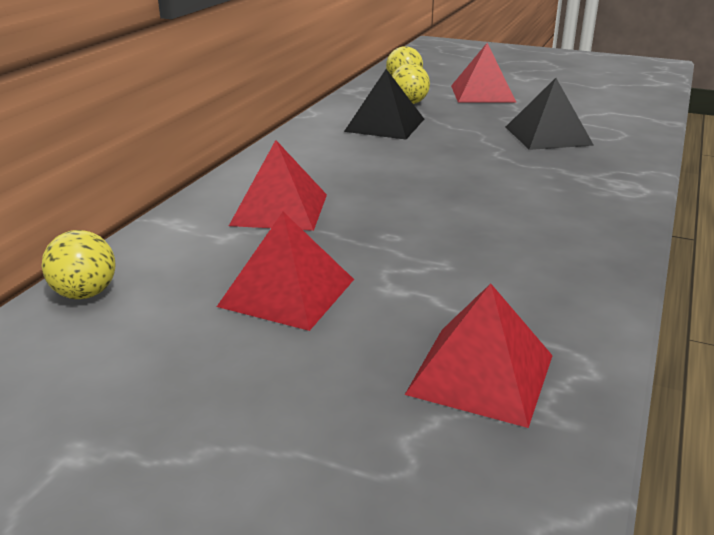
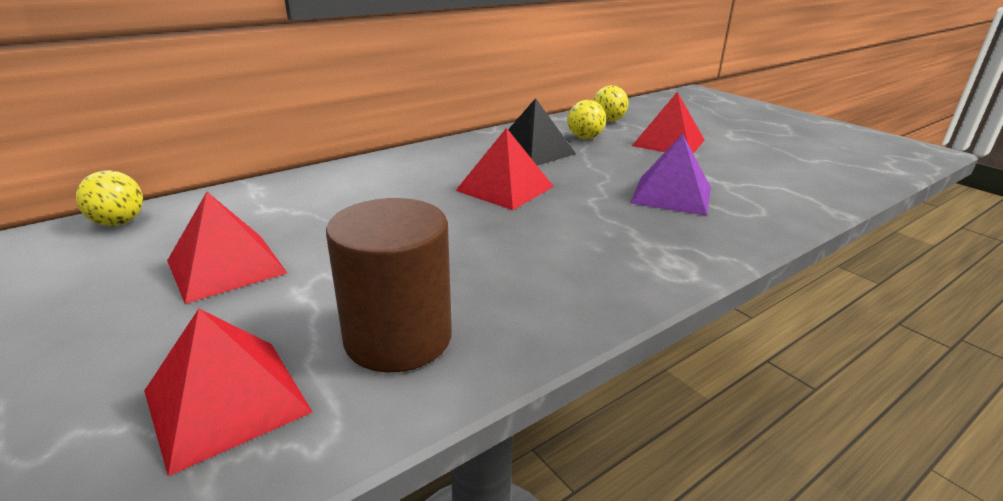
camera: 30 degrees right, 0 degrees up
(279, 209) = (337, 199): red pyramid -> red pyramid (505, 188)
(526, 291) = (398, 337): none -> brown cylinder
(548, 136) = (671, 195): black pyramid -> purple pyramid

